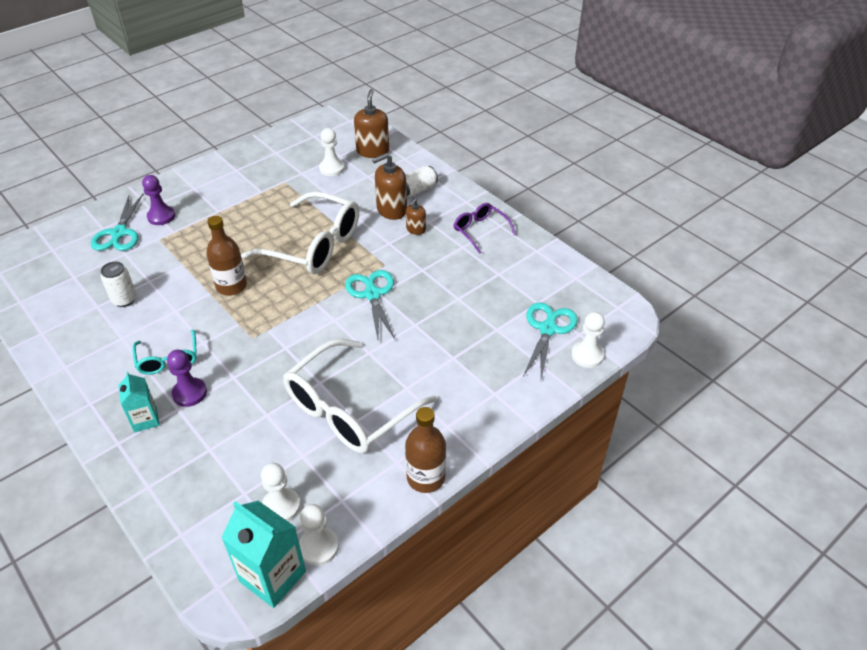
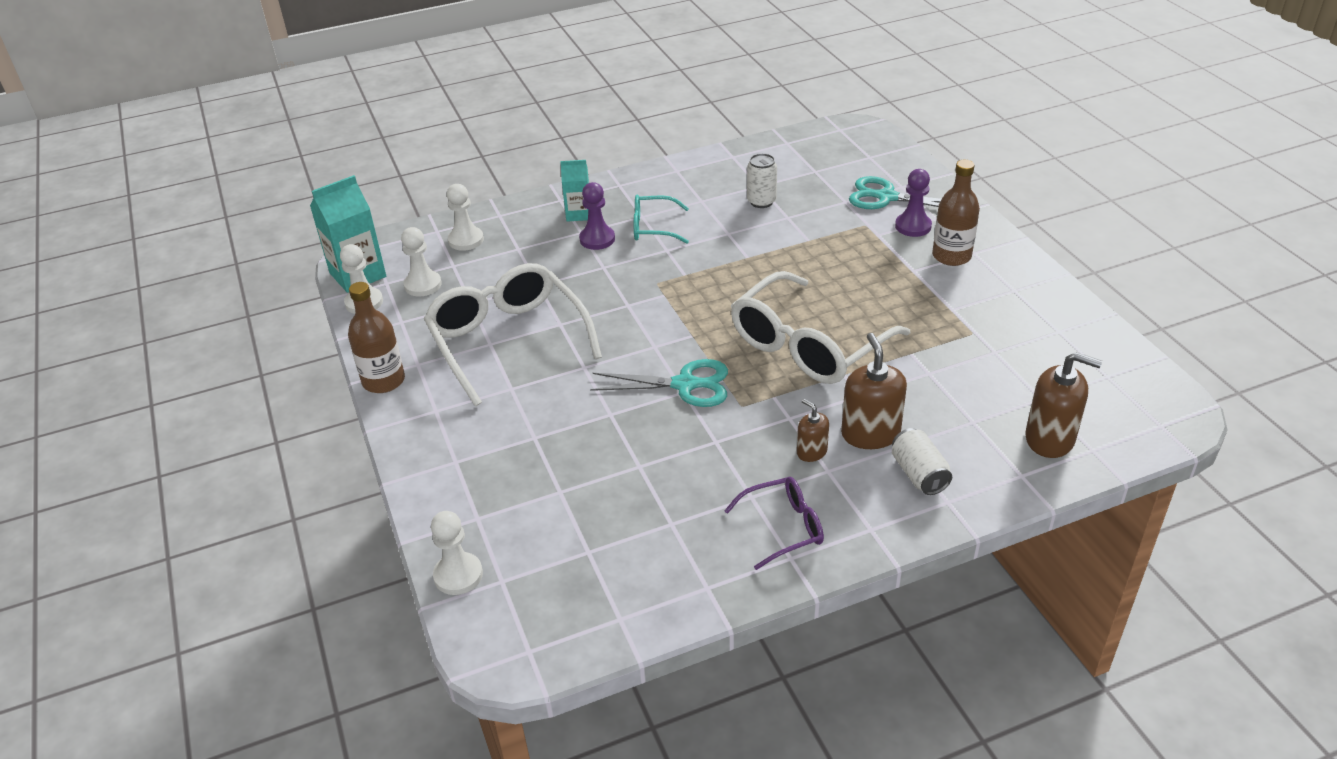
camera: 110 degrees right, 5 degrees down
(231, 286) = (753, 273): brown bottle -> brown bottle (951, 256)
(332, 168) = (1001, 384): white pawn -> white pawn (466, 240)
(548, 328) = (531, 547): turquoise scissors -> none

